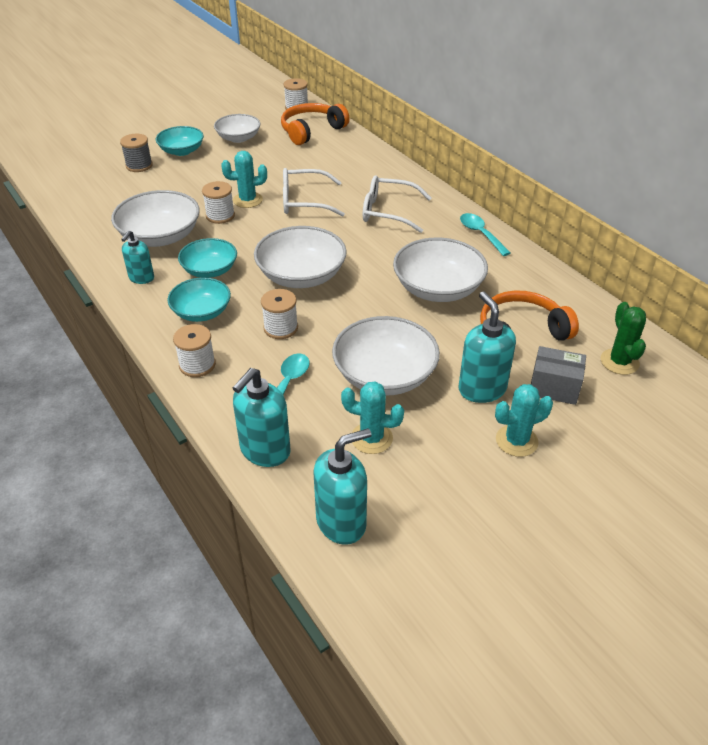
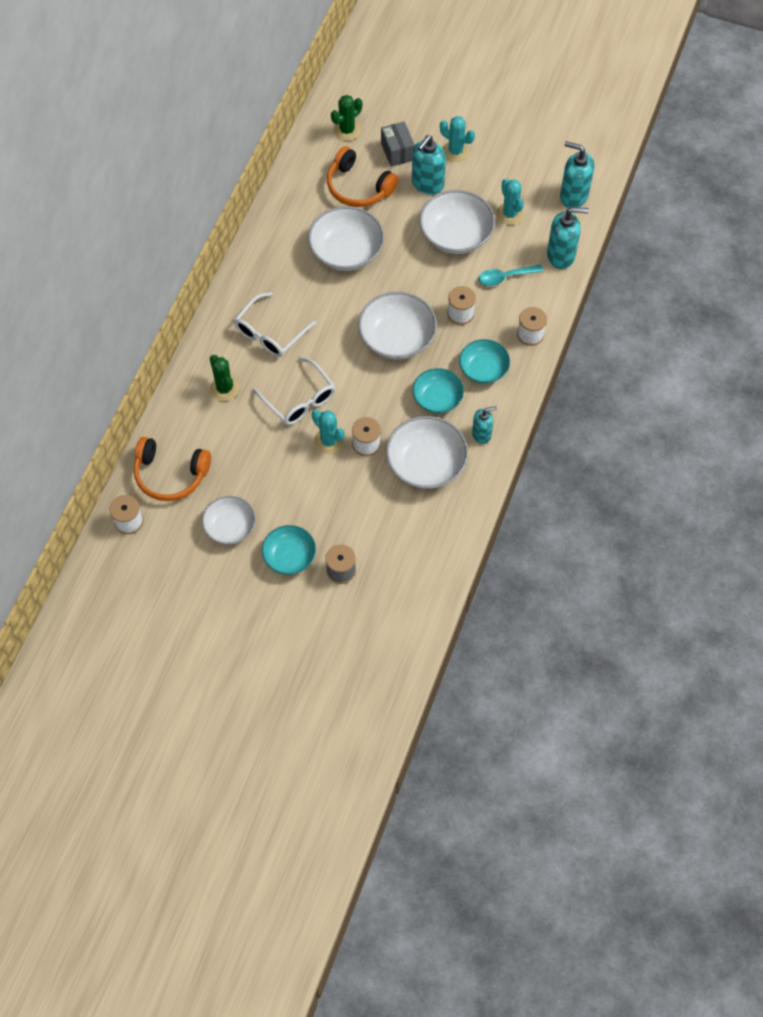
camera: 125 degrees left, 20 degrees up
(358, 173) = (224, 388): none -> green cactus
(388, 212) = (270, 333): white glasses -> white glasses turned 60 degrees clockwise
(481, 234) = (256, 258): turquoise spoon -> none

